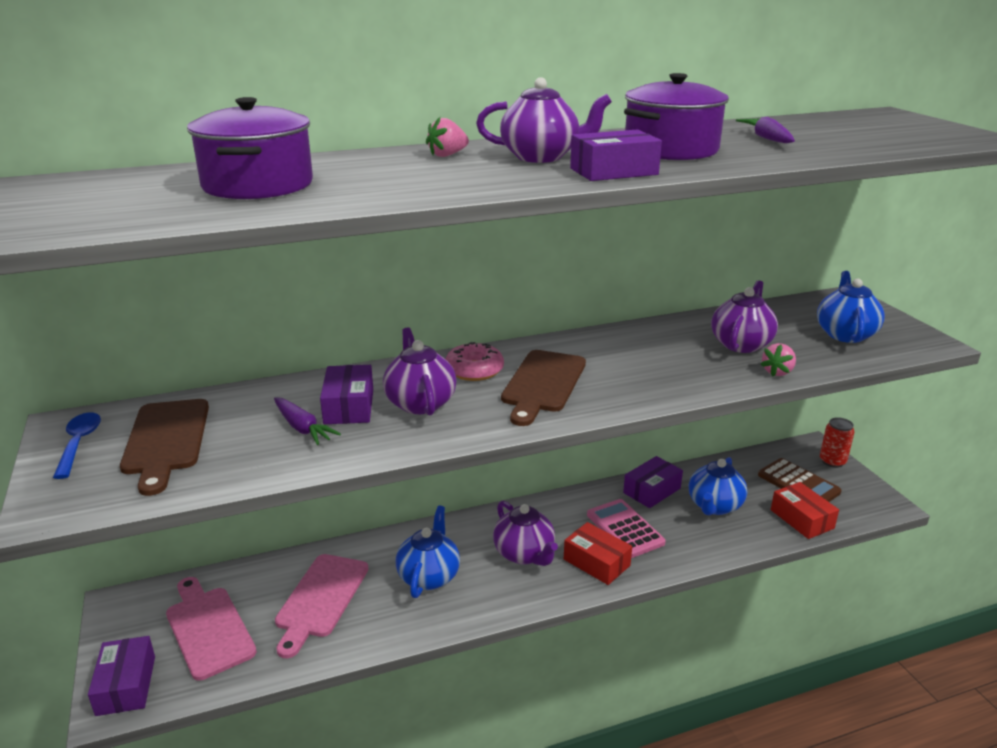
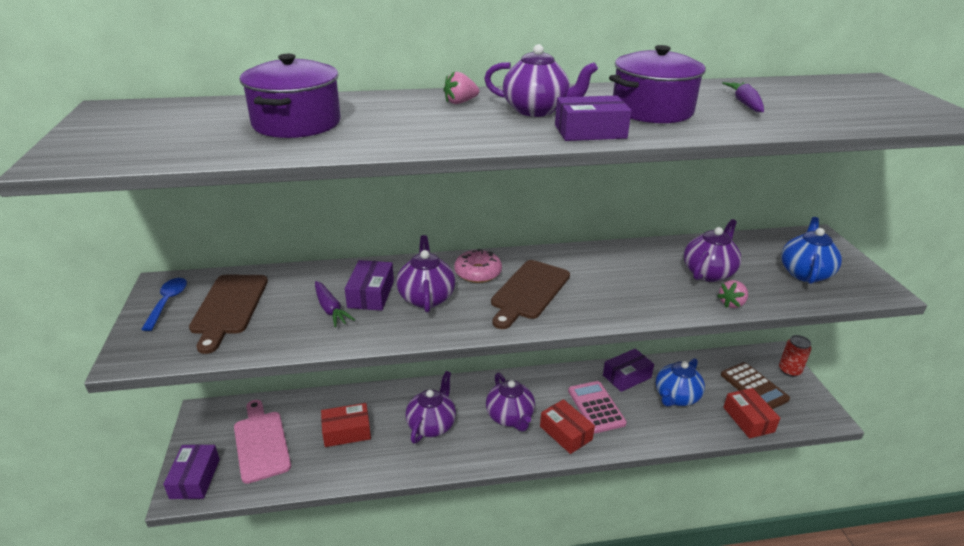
camera: 10 degrees right, 5 degrees up
(321, 599) = (347, 431): pink cutting board -> red box
(429, 576) = (432, 425): blue teapot -> purple teapot

